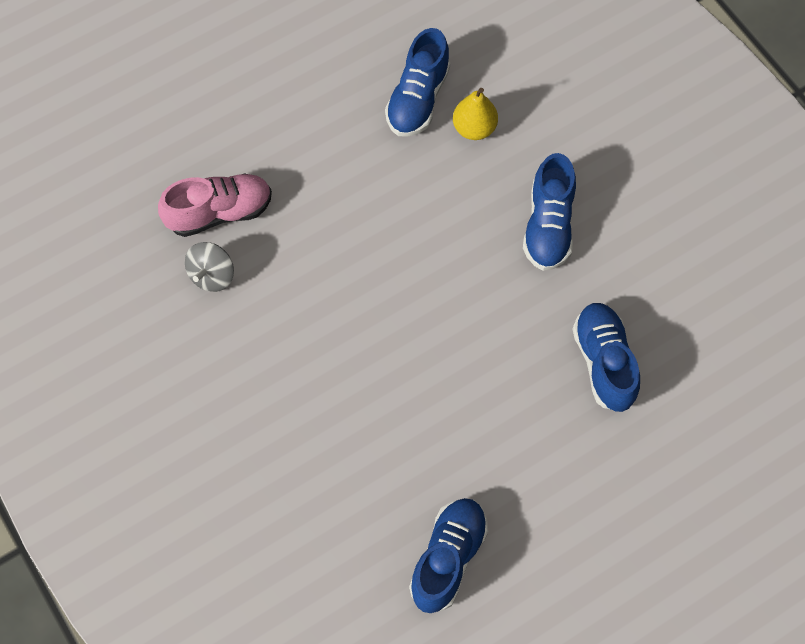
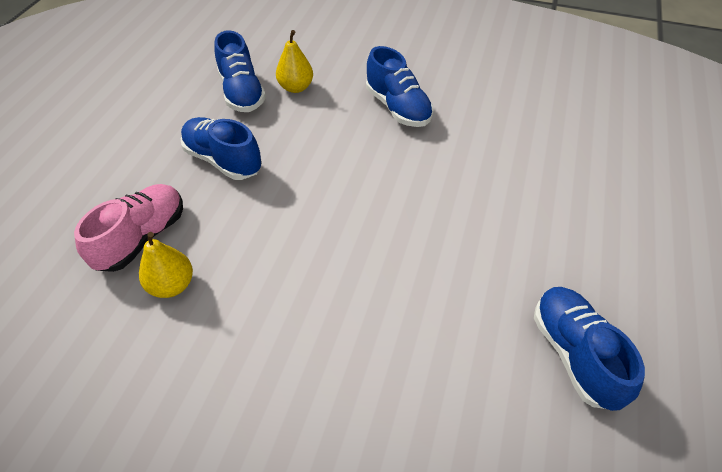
camera: 40 degrees left, 15 degrees down
(212, 275) = (172, 285): grey spinning top -> yellow pear
(604, 363) = (516, 154): blue shoe -> blue shoe (223, 160)

